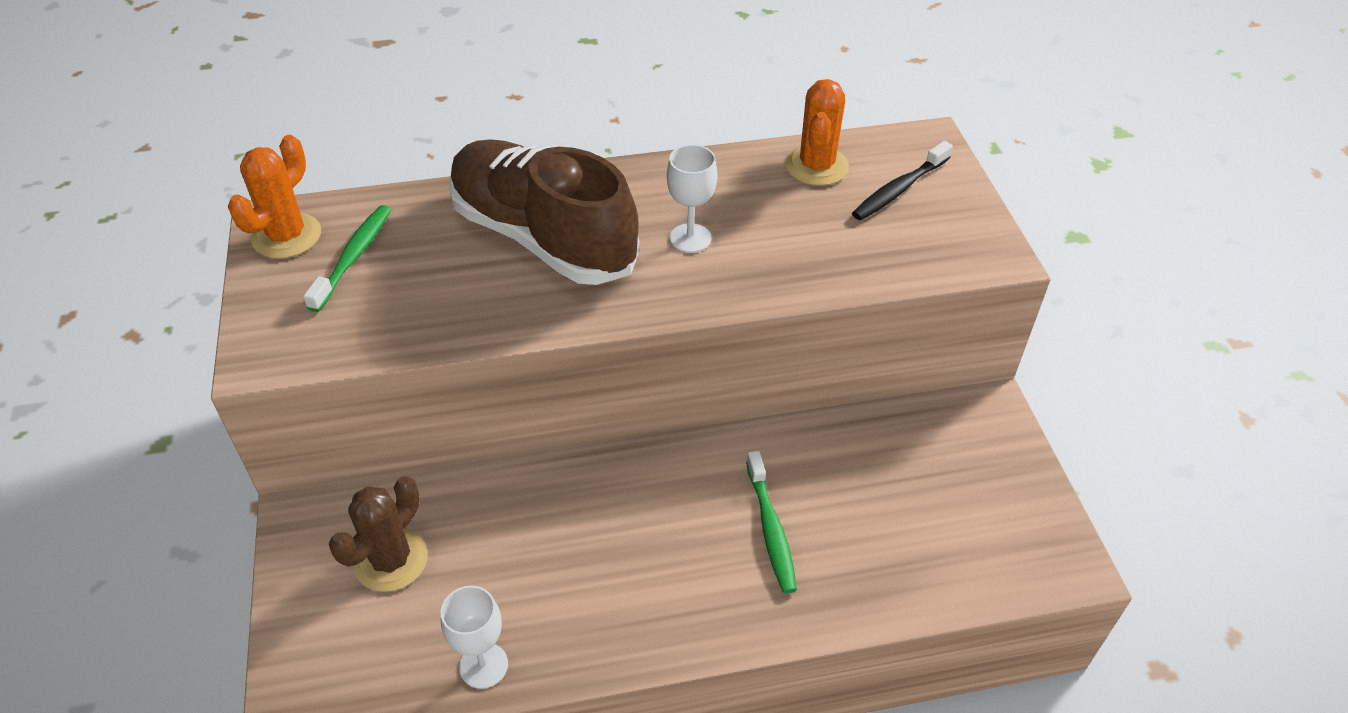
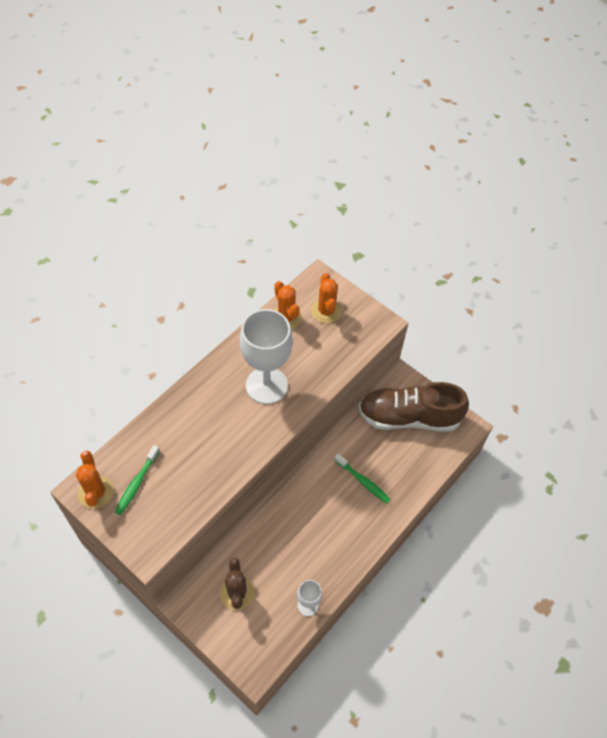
camera: 40 degrees left, 10 degrees up
(354, 257) = (137, 483): green toothbrush -> green toothbrush turned 135 degrees counterclockwise
(543, 237) = (207, 422): brown shoe -> brown shoe (408, 417)
(690, 238) = (266, 385): white goblet -> white goblet, size x2.11
(899, 189) = (326, 311): black toothbrush -> orange cactus

